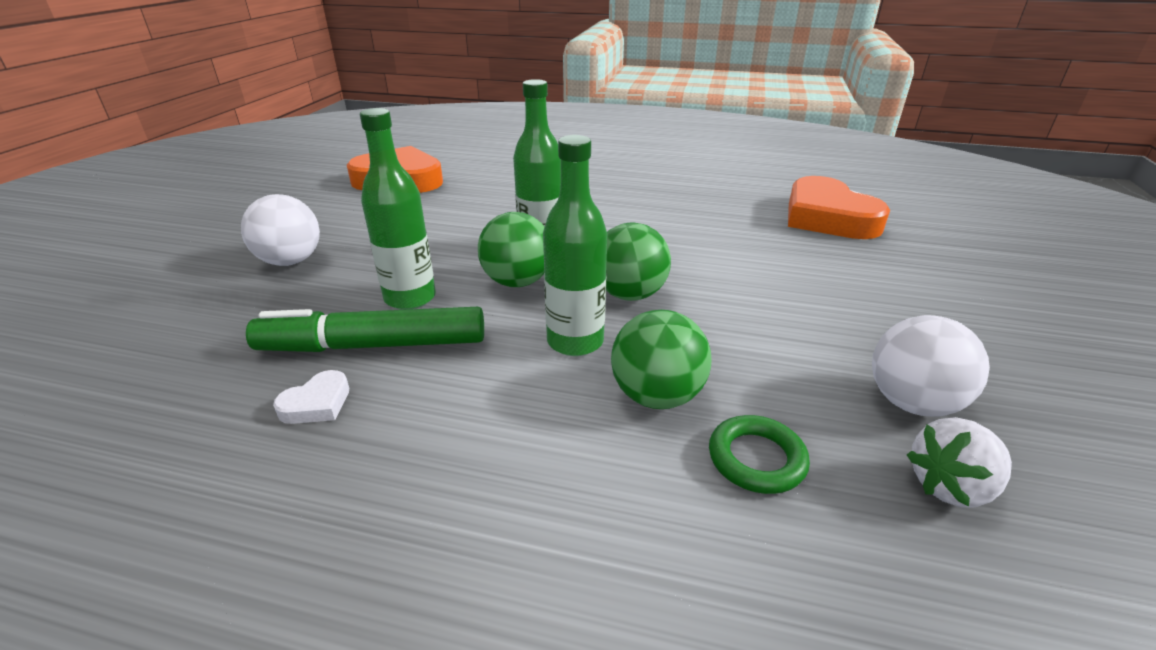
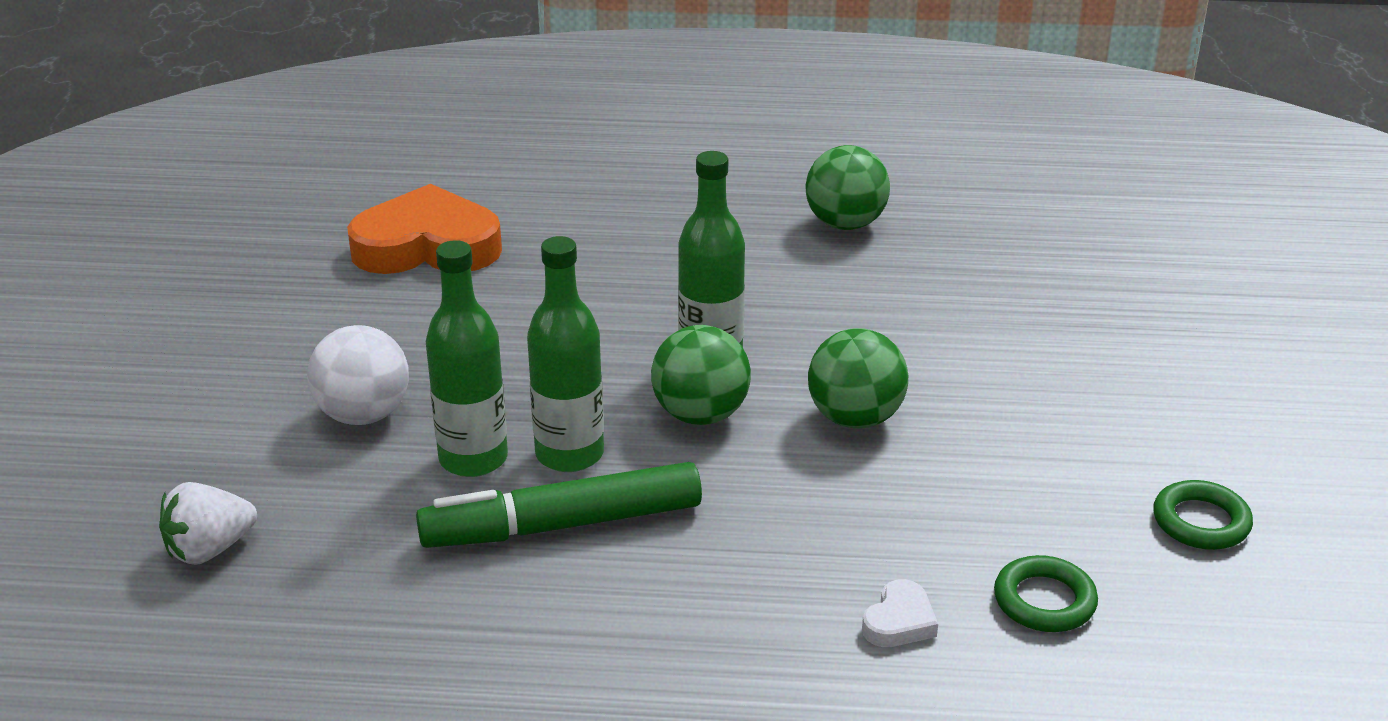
camera: 10 degrees left, 0 degrees up
(317, 404) = (541, 602): white heart -> white heart (899, 621)
(575, 341) = (809, 491): green bottle -> green bottle (473, 459)
(656, 396) = (925, 547): green ball -> green ball (845, 224)
(827, 217) = (1095, 262): orange heart -> none
(911, 403) = (1201, 522): white ball -> green ring
(950, 486) = (1235, 603): white strawberry -> white strawberry (210, 549)

